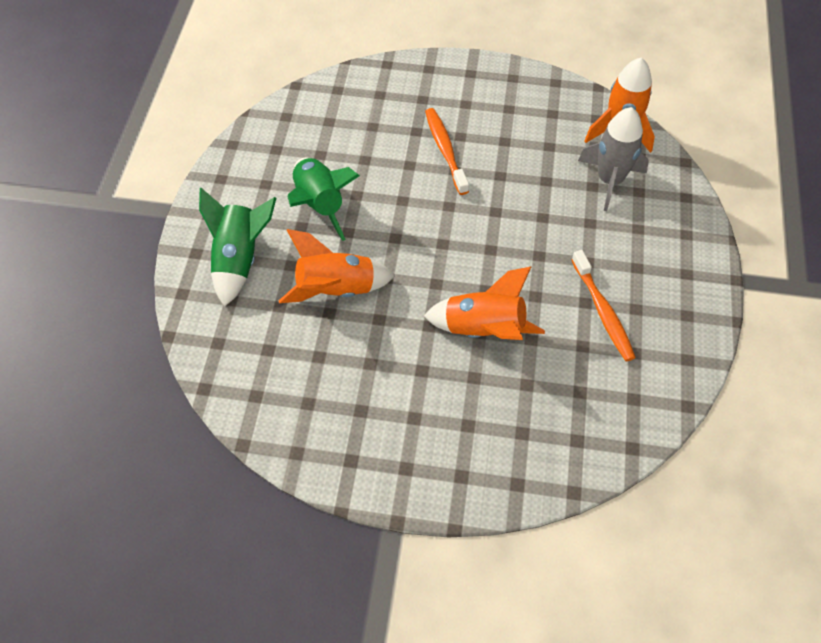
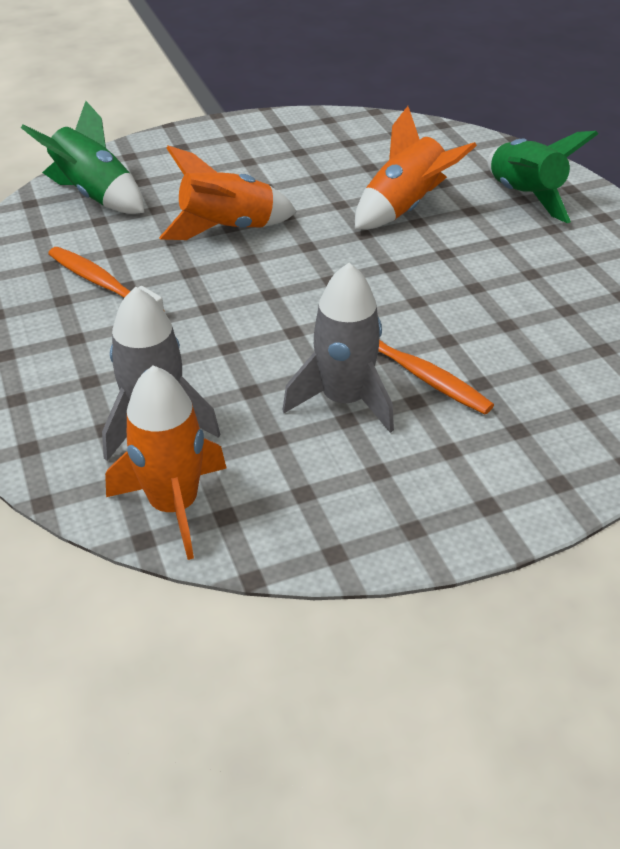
camera: 150 degrees right, 15 degrees down
(319, 205) = (503, 263): green rocket -> green rocket (95, 195)
(498, 152) = (344, 400): none -> grey rocket

